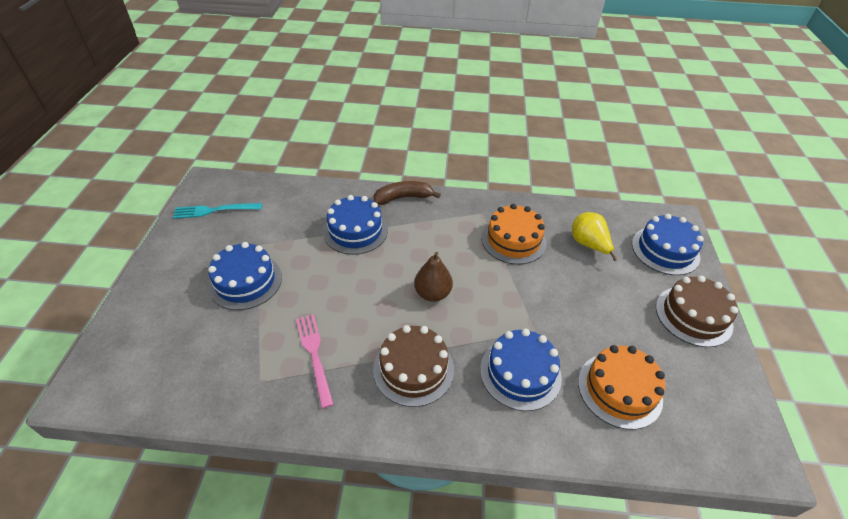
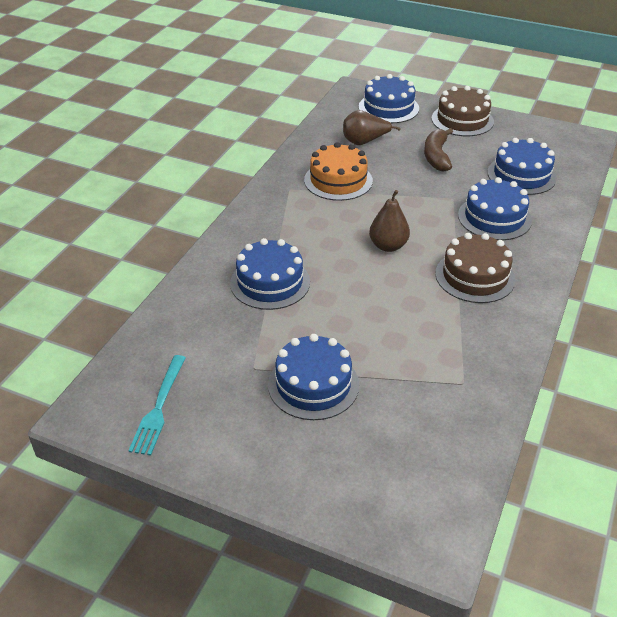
camera: 70 degrees left, 5 degrees down
(314, 354) = (439, 339): pink fork -> none
(403, 198) = (233, 236): brown banana -> brown banana (436, 156)
(588, 245) = (364, 142): yellow pear -> brown pear
(619, 389) = (521, 175): orange cake -> blue cake

